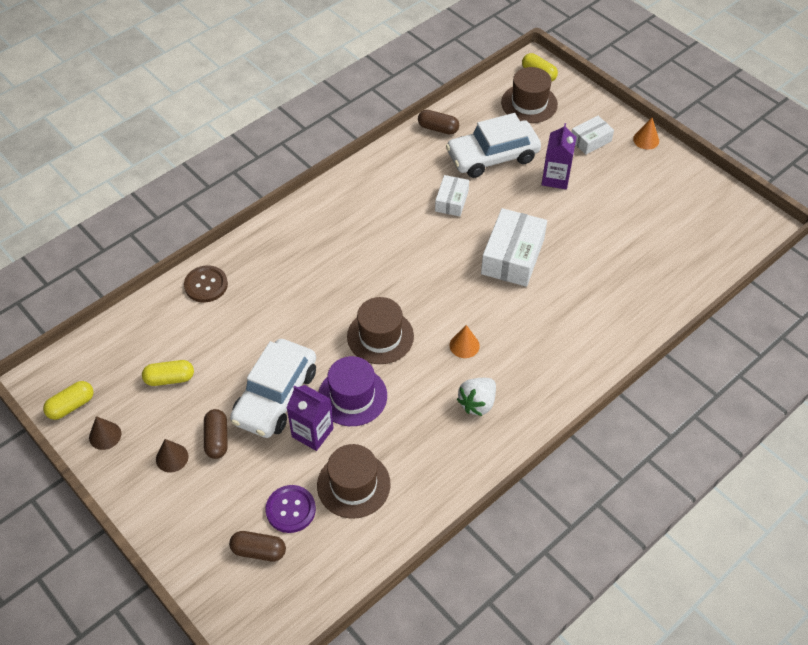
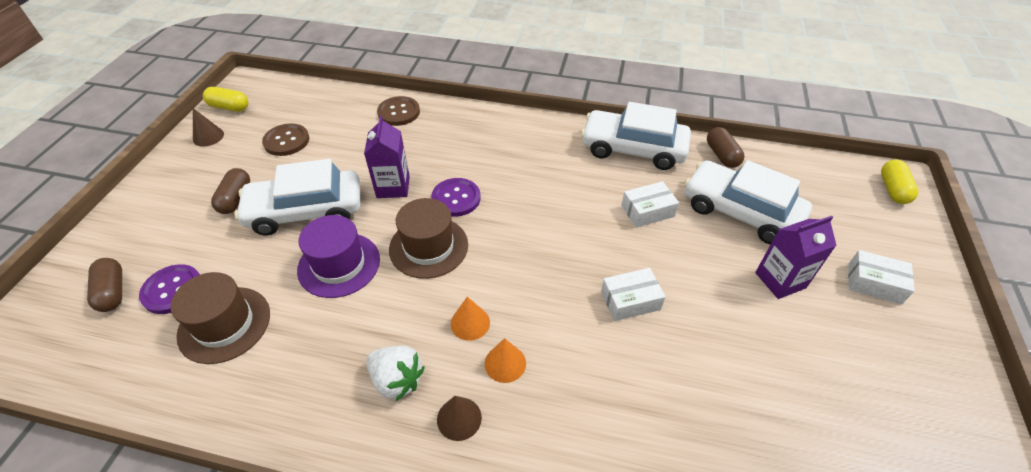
camera: 55 degrees right, 5 degrees down
(169, 378) = (286, 141): yellow capsule -> brown button
(172, 457) = (202, 182): brown cone -> brown cone (459, 418)
(217, 439) = (235, 199): brown capsule -> brown capsule turned 45 degrees counterclockwise
(312, 433) = (276, 258): purple carton -> purple carton (393, 187)
(346, 297) = (456, 198): none -> purple button
(388, 169) = (633, 149): none -> white car
(477, 403) = (397, 380): white strawberry -> white strawberry turned 150 degrees counterclockwise
(512, 256) = (630, 300): white box -> white box, size x0.57
(529, 103) = (845, 203): brown hat -> none
(646, 140) = (954, 340): orange cone -> orange cone (505, 363)

